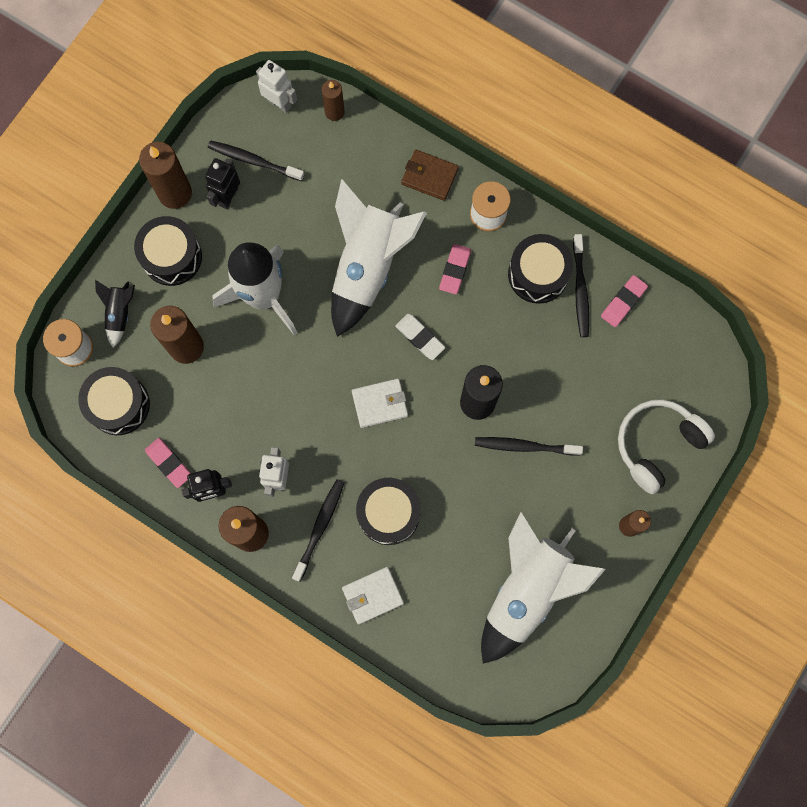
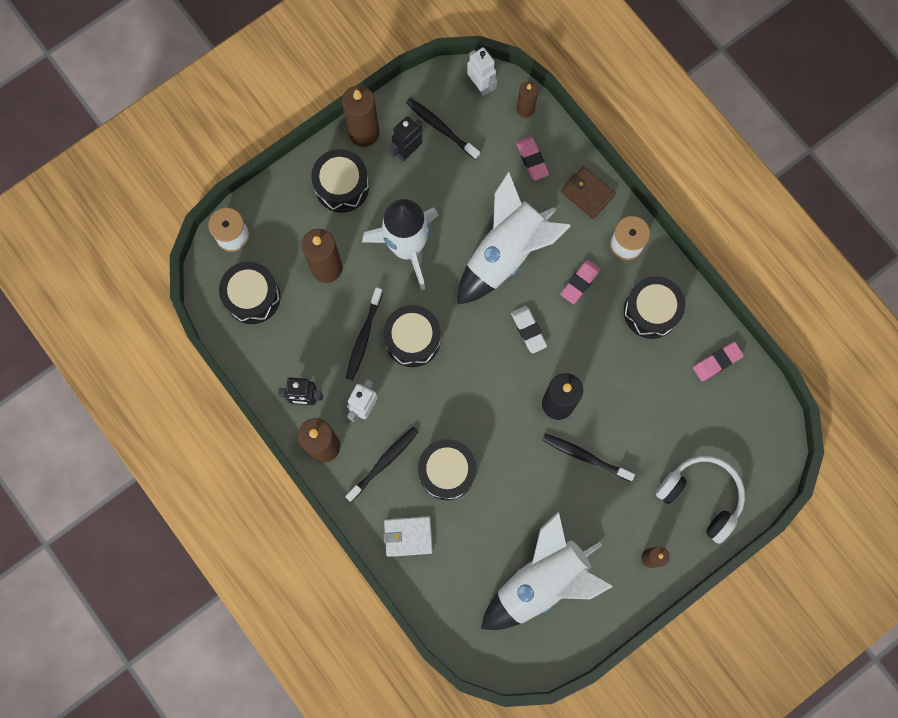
camera: 20 degrees right, 0 degrees up
(120, 313) = (281, 219): black rocket -> none
(169, 463) = (277, 361): pink eraser -> pink eraser (532, 160)
(303, 389) = (412, 339): none -> black drum
(380, 403) = (473, 375): white wallet -> none
(580, 289) = (683, 337): black toothbrush -> black toothbrush (364, 336)
(657, 445) = (701, 497): white headphones -> white headphones turned 60 degrees clockwise

